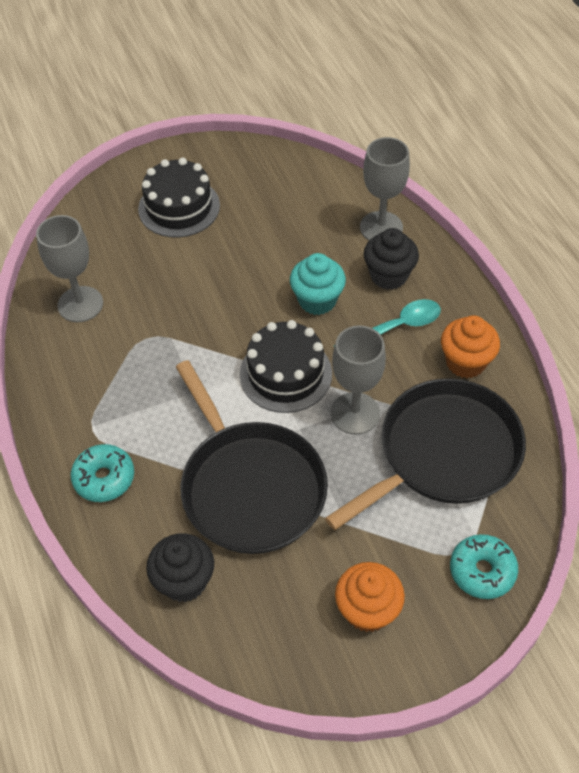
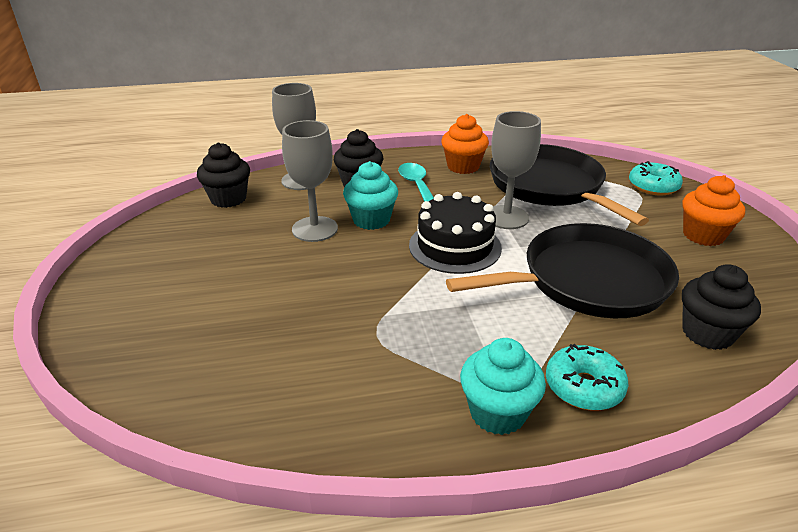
camera: 80 degrees left, 20 degrees down
(72, 423) = (497, 413): none -> turquoise cupcake
(80, 304) = (294, 392): grey goblet -> grey goblet (315, 229)
(179, 207) = (182, 291): black cake -> none
(326, 186) = (228, 199): none -> black cupcake

